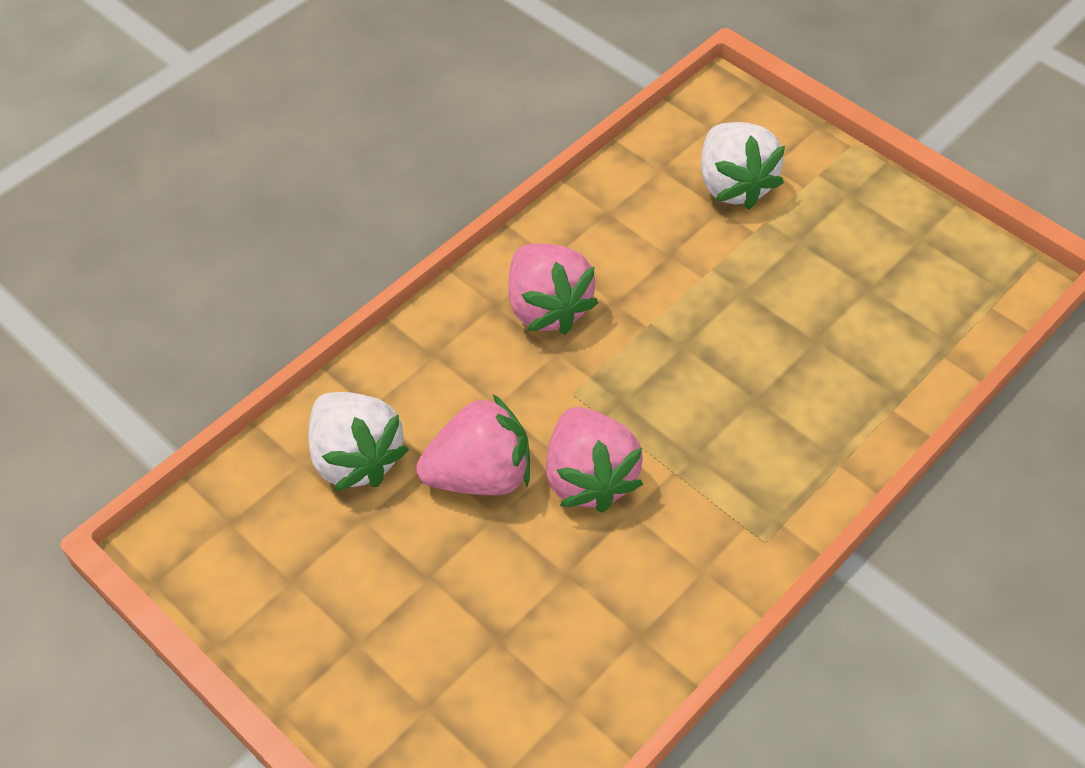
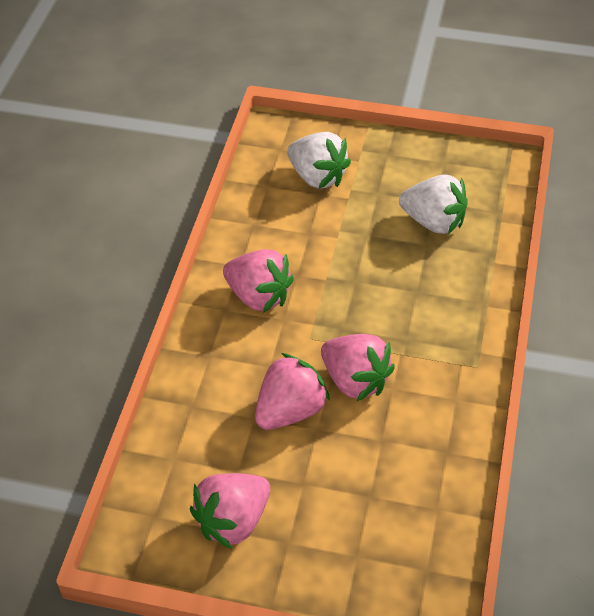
camera: 30 degrees left, 5 degrees down
(312, 579) = (233, 521): none -> pink strawberry
(356, 458) = (206, 439): white strawberry -> white strawberry (433, 222)

